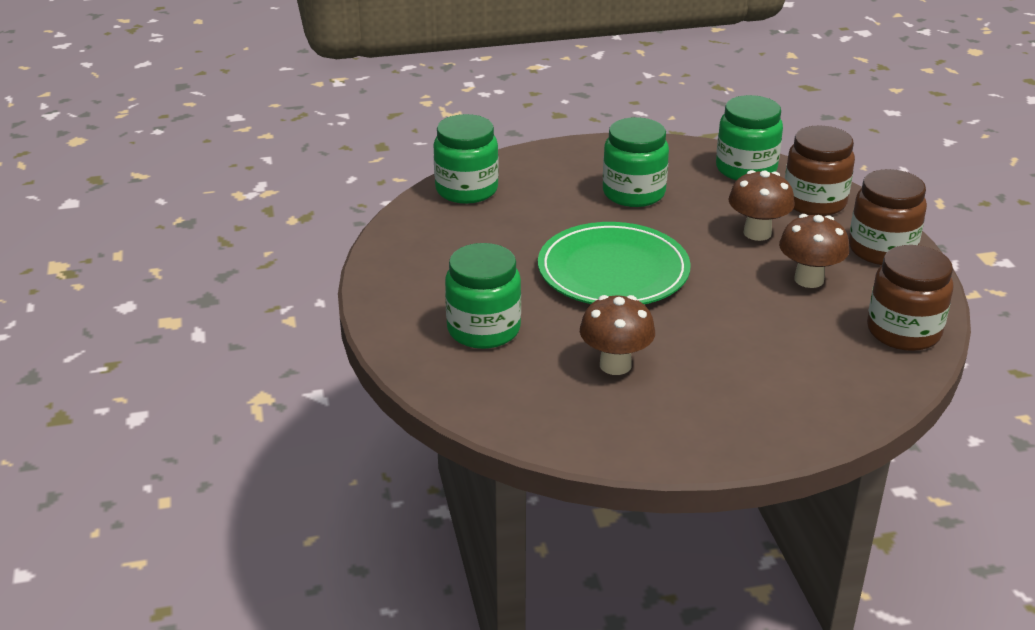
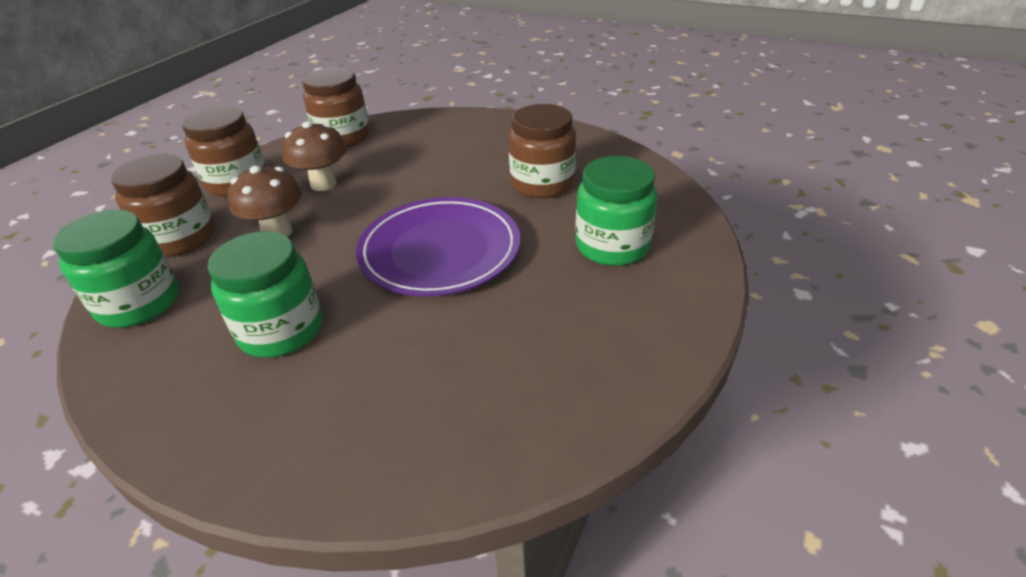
camera: 140 degrees left, 5 degrees up
(466, 190) = (437, 451): green jar -> none
(613, 271) = (440, 251): green plate -> purple plate
(615, 365) = (542, 183): brown mushroom -> brown jar

